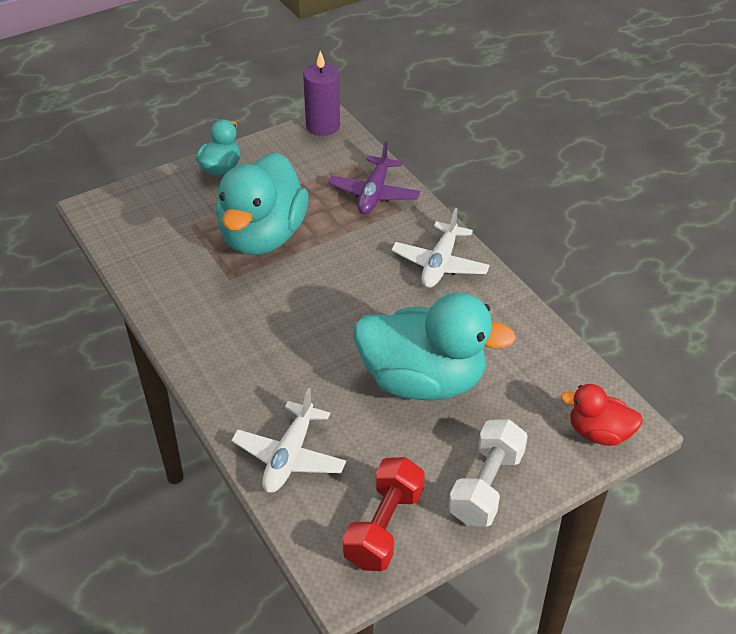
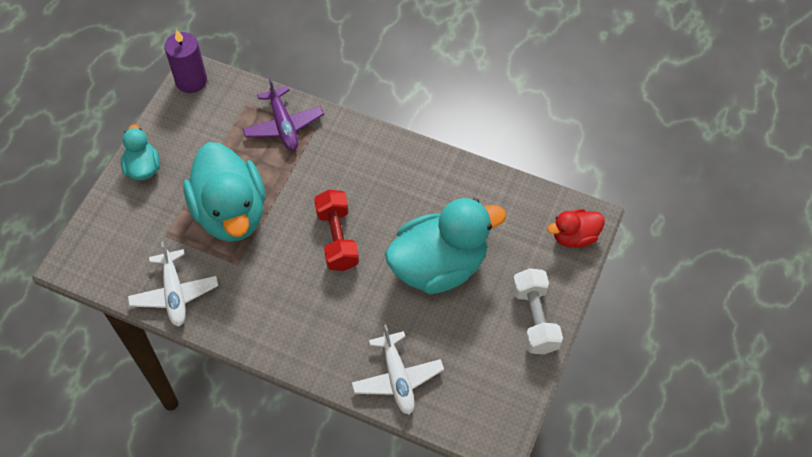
camera: 35 degrees left, 15 degrees up
(384, 527) = (495, 388): red dumbbell -> red dumbbell (337, 238)
(440, 264) = (379, 162): white plane -> white plane (174, 293)

